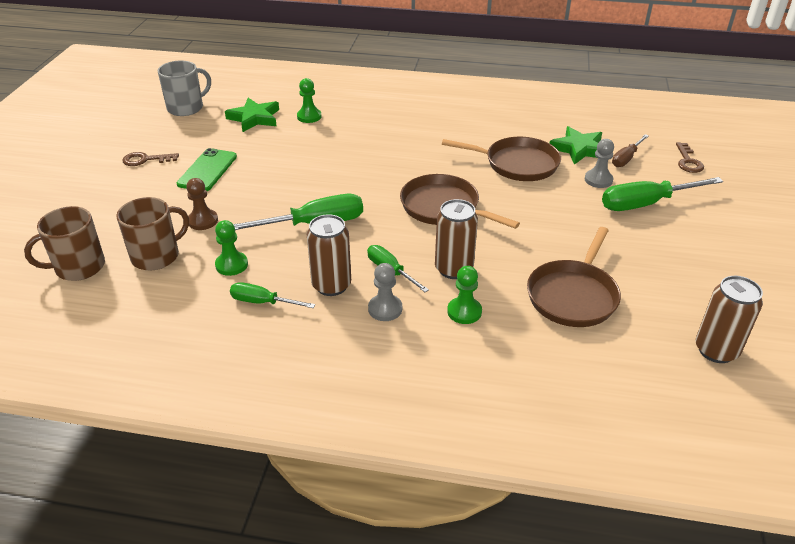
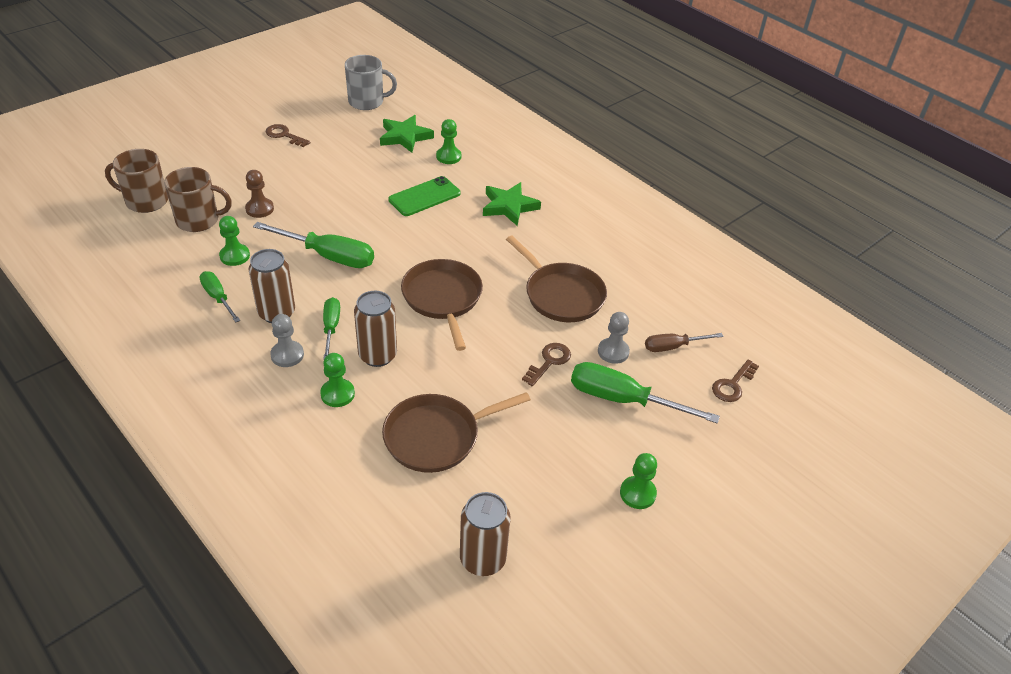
camera: 35 degrees right, 5 degrees up
(207, 170) = (314, 167): green phone -> green phone (424, 197)
(571, 207) = (549, 362): none -> brown key
(579, 149) = (640, 312): green star -> green star (509, 206)
(734, 251) = (637, 493): none -> green pawn

